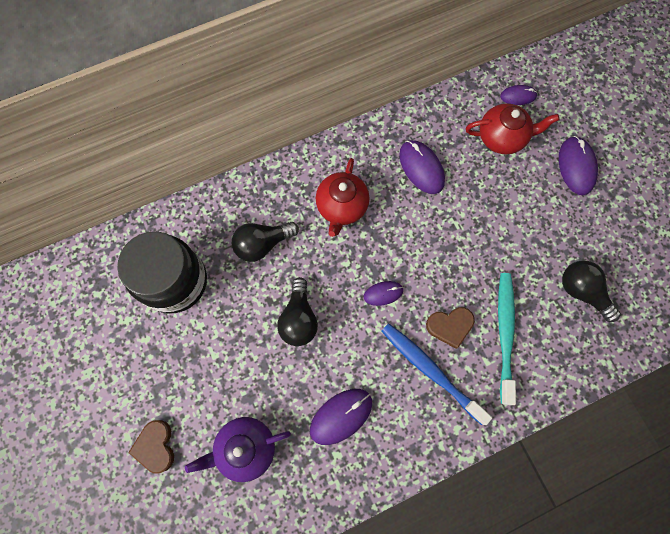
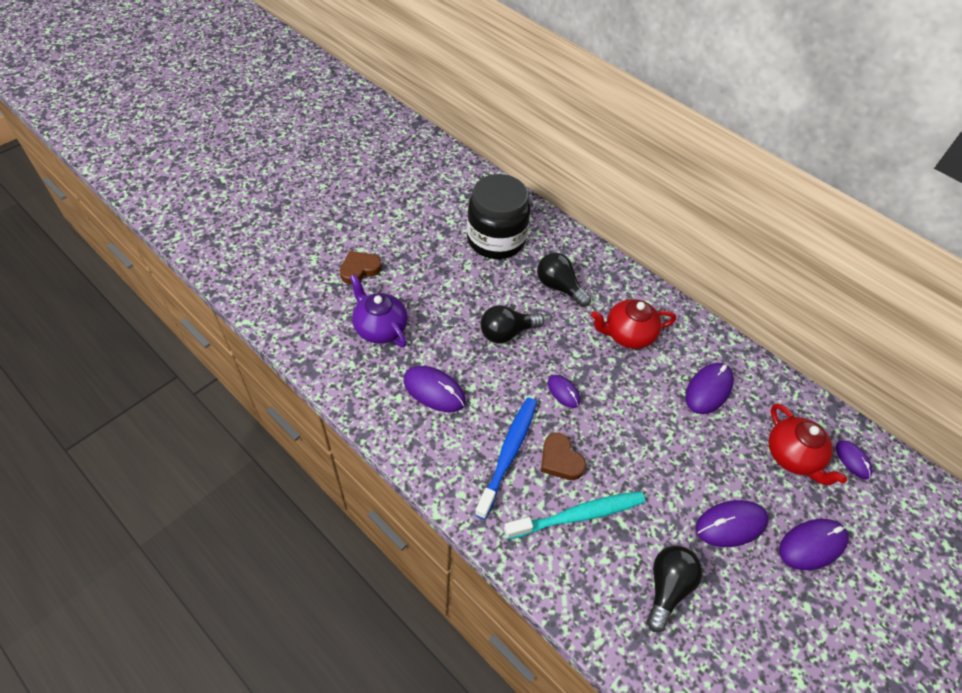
camera: 65 degrees right, 20 degrees down
(545, 216) = (731, 524): none -> purple mouse

